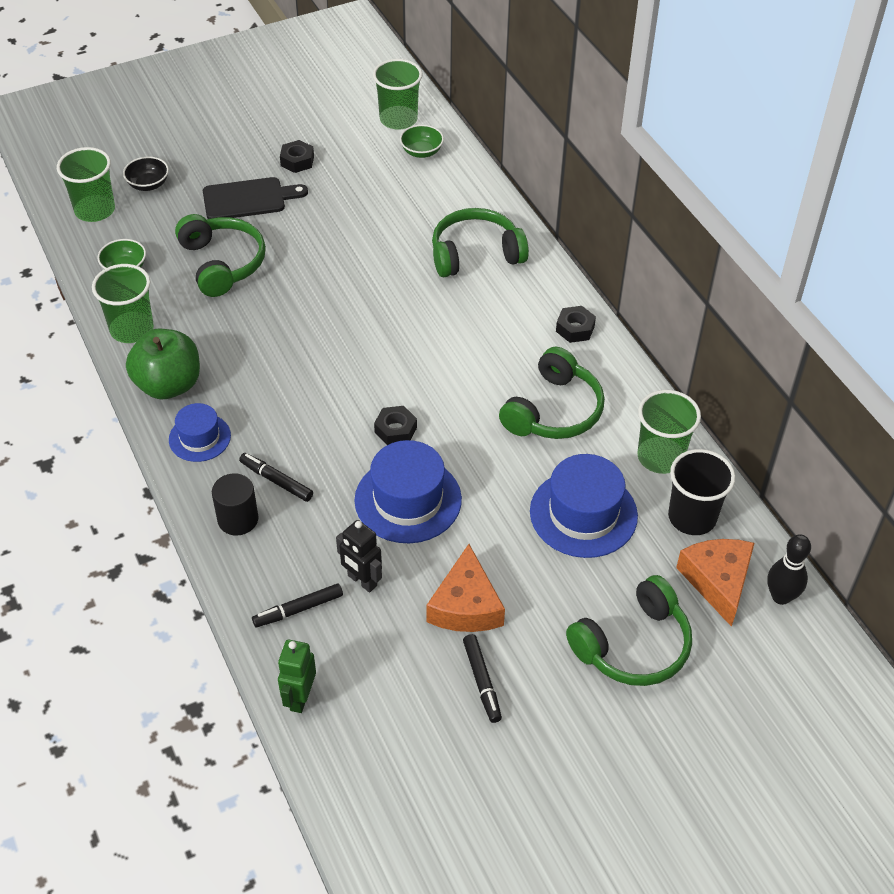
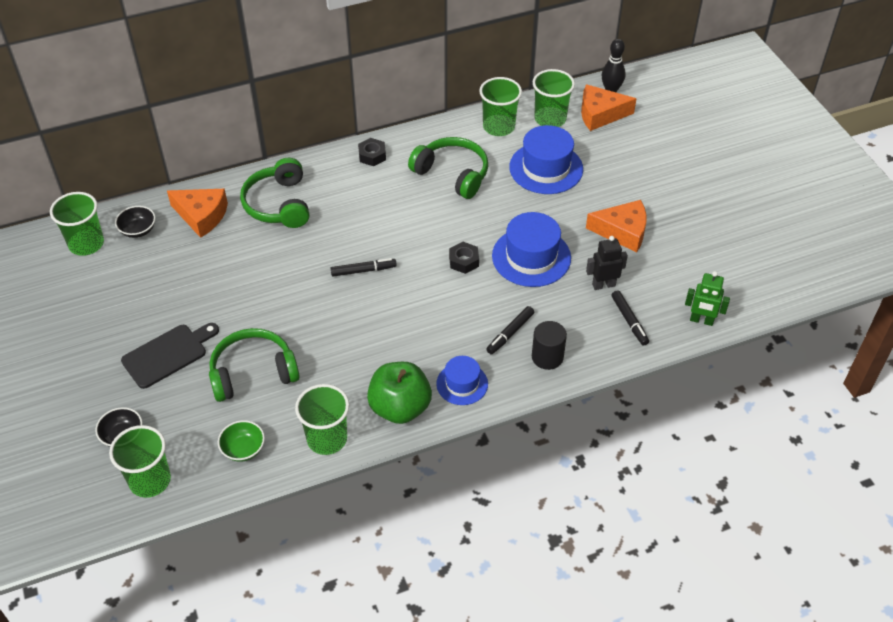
camera: 85 degrees left, 0 degrees up
(248, 199) = (168, 354): black cutting board -> black cutting board turned 60 degrees clockwise
(297, 161) = (123, 318): black nut -> none
(362, 581) = (603, 285): black robot -> black robot turned 150 degrees counterclockwise
(421, 152) = (138, 230): green bowl -> black bowl
(449, 195) = (201, 216): none -> orange cheese
(482, 681) = (681, 227): black marker -> black marker (363, 270)
(633, 645) = (649, 156): green headphones -> none
(692, 517) = (550, 119): black cup -> green cup

